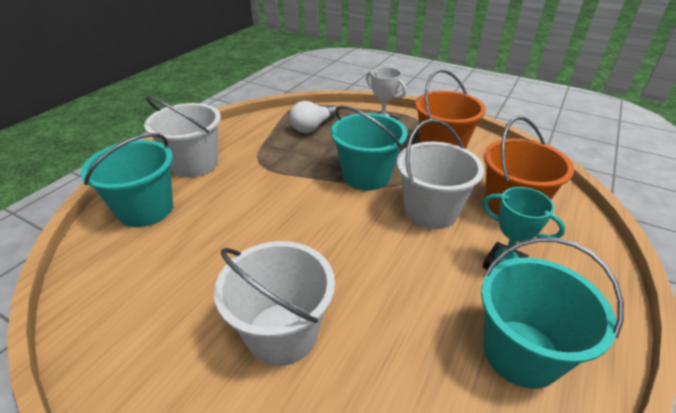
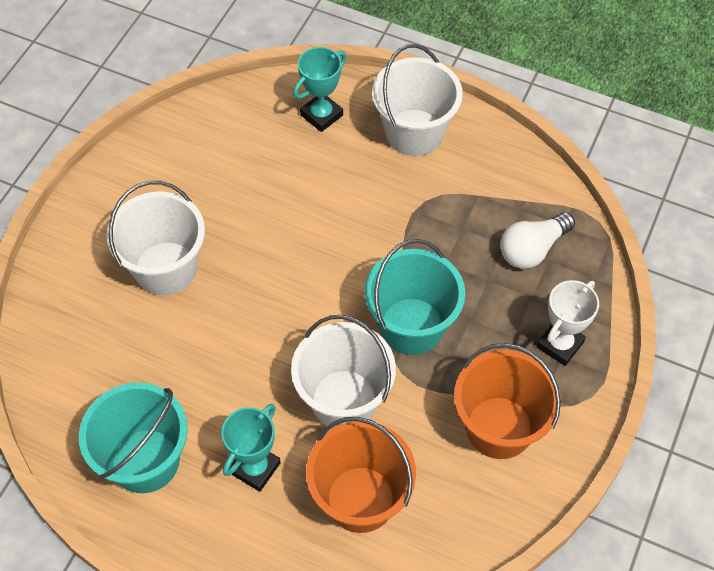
camera: 85 degrees right, 20 degrees up
(145, 209) = (321, 115): turquoise bucket -> turquoise trophy
(313, 127) = (532, 249): white light bulb -> white light bulb turned 75 degrees counterclockwise

